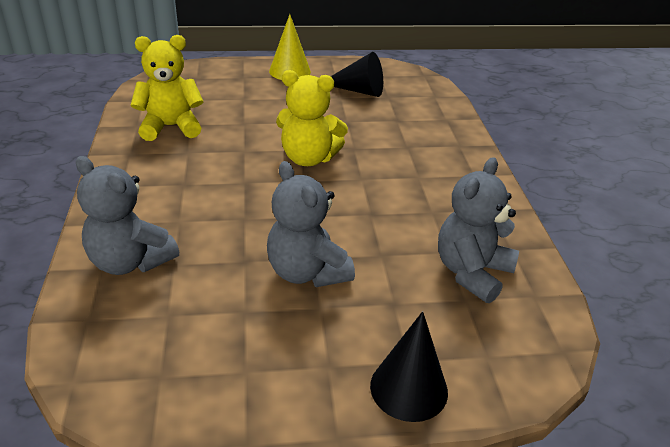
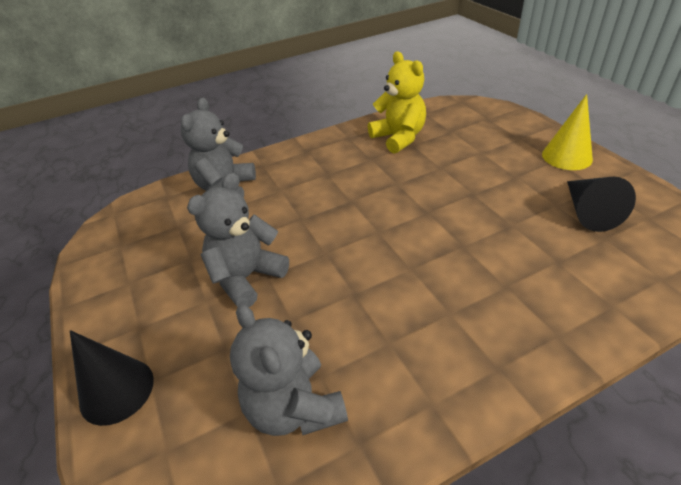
camera: 75 degrees right, 5 degrees up
(308, 158) = (416, 222): yellow teddy bear -> none
(472, 272) = (294, 407): grey teddy bear -> grey teddy bear turned 135 degrees counterclockwise

